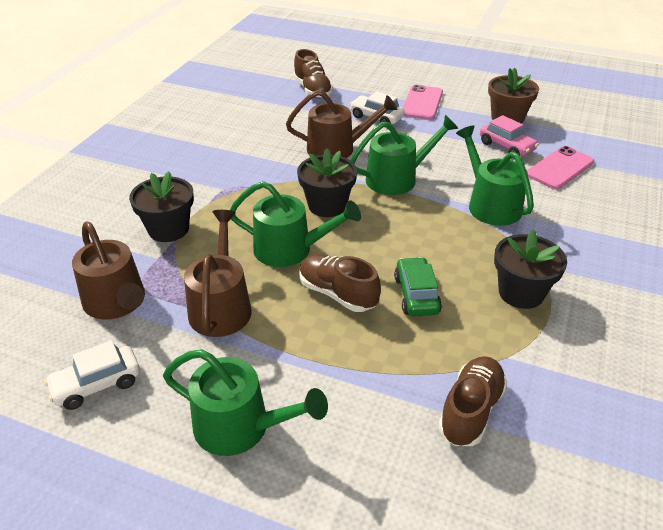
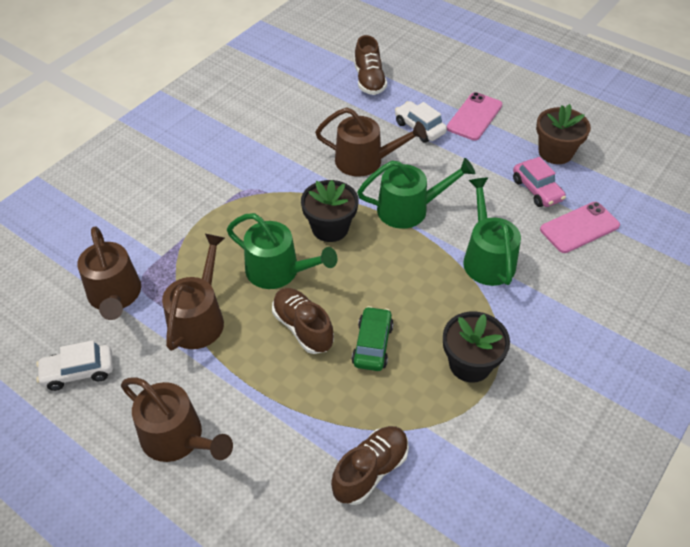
camera: 15 degrees right, 10 degrees up
(168, 229) = (180, 226): black flower pot -> none
(240, 427) = (177, 438): green watering can -> brown watering can

